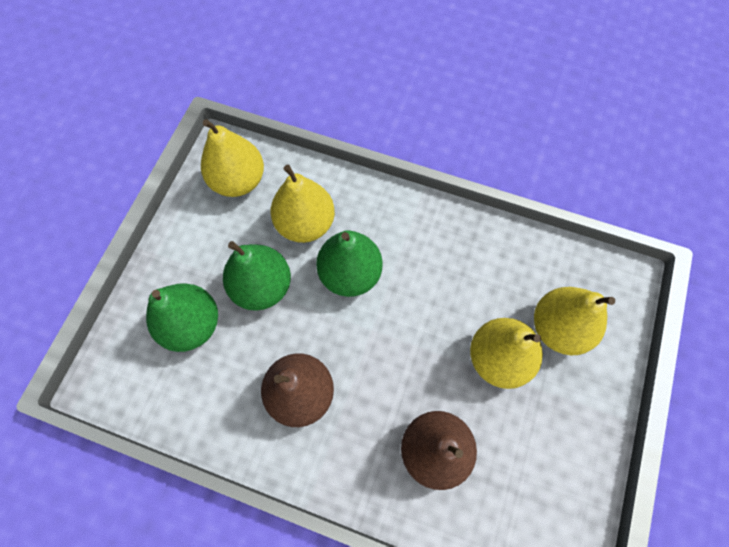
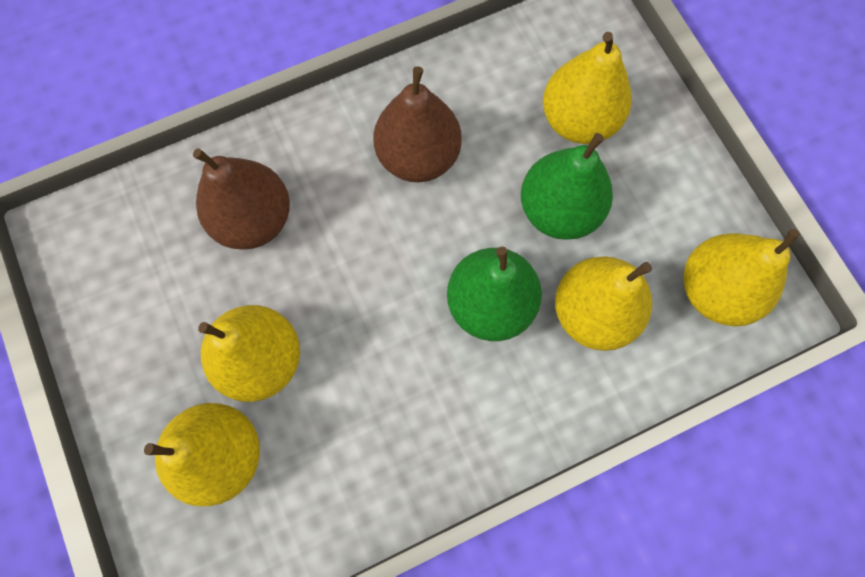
camera: 135 degrees right, 5 degrees up
(192, 324) = (578, 120): green pear -> yellow pear

